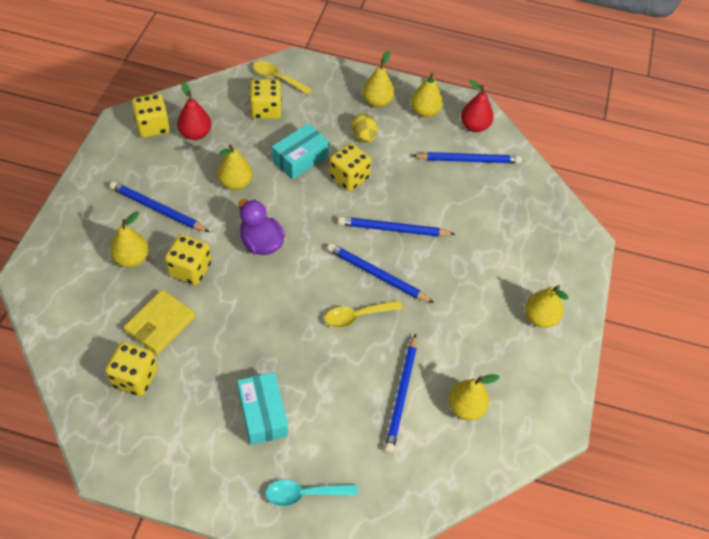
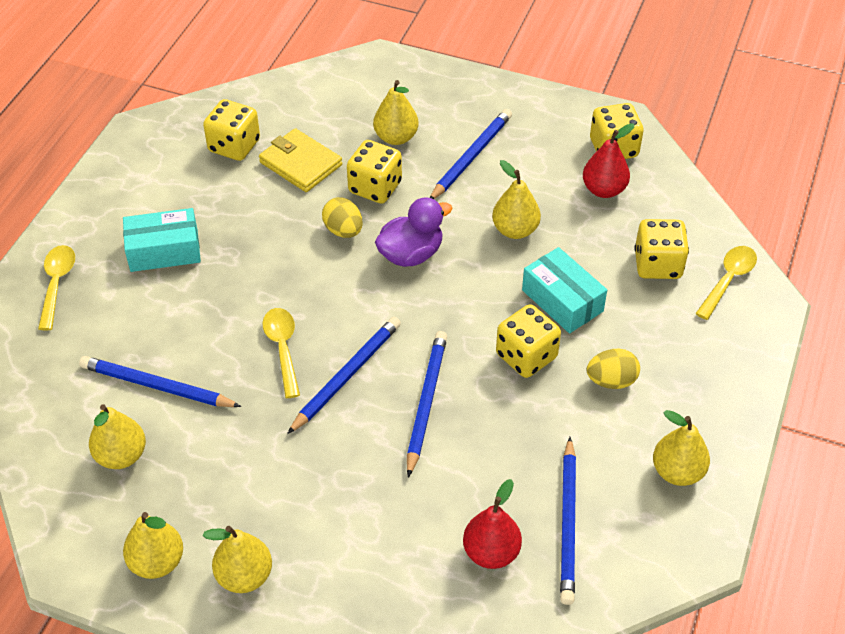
camera: 100 degrees right, 5 degrees down
(237, 287) = (343, 230): none -> yellow egg
(304, 494) = (57, 284): turquoise spoon -> yellow spoon
(377, 102) = (693, 405): yellow pear -> yellow pear (157, 562)
(474, 126) = (649, 544): red pear -> red pear (491, 552)

